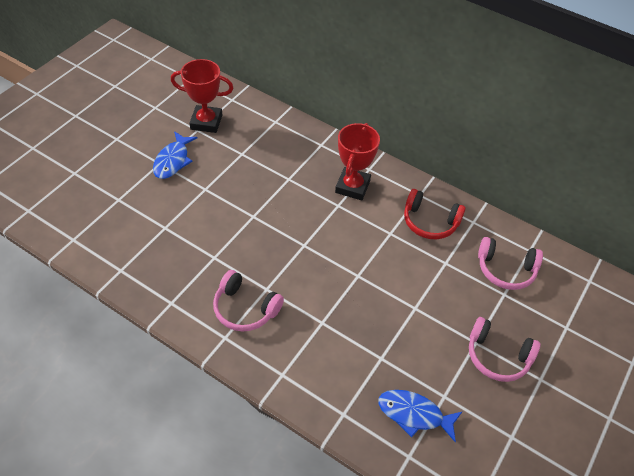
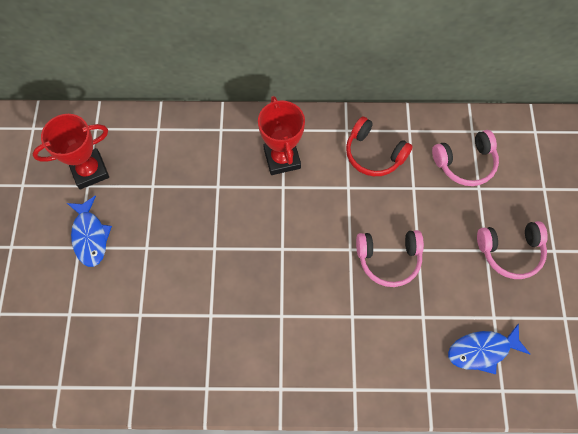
camera: 30 degrees left, 15 degrees up
(245, 309) = (277, 348): pink headphones -> pink headphones (388, 259)
(430, 222) = (373, 154): red headphones -> red headphones turned 45 degrees clockwise

